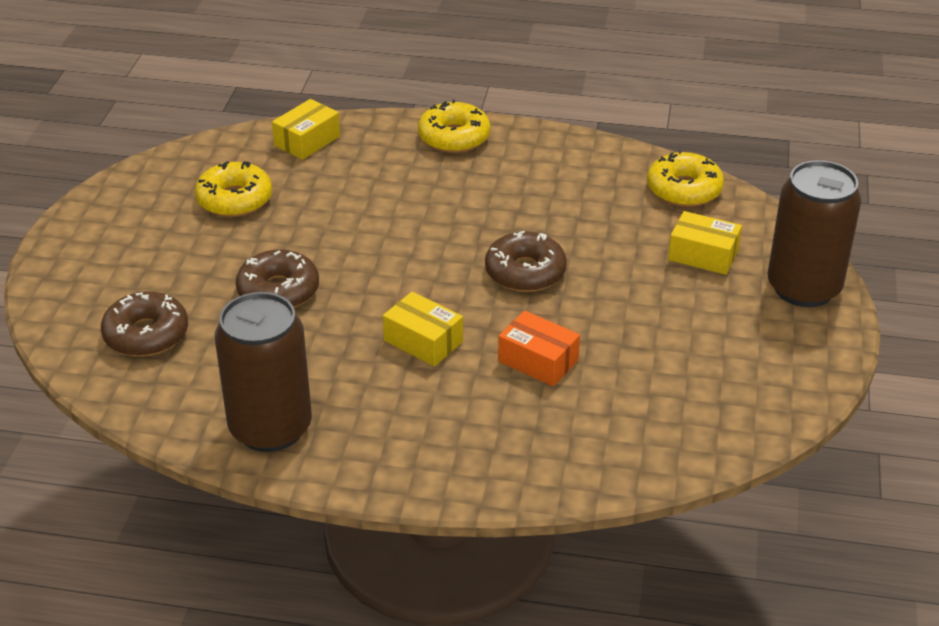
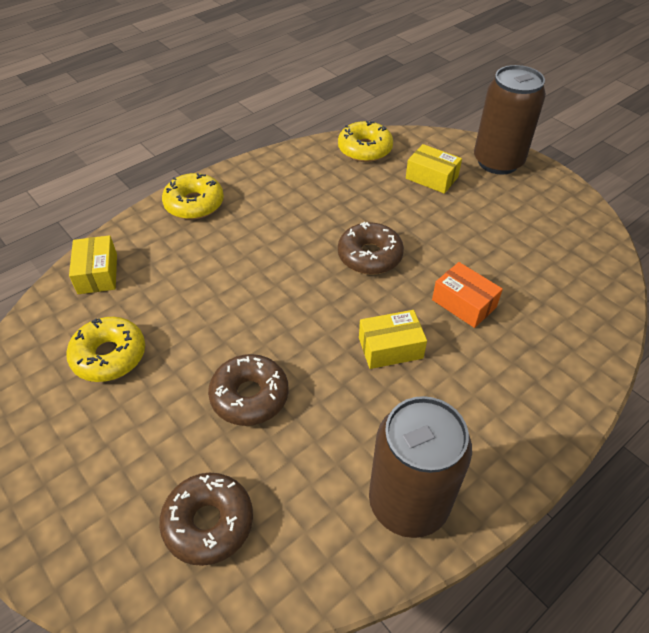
camera: 50 degrees left, 10 degrees up
(538, 361) = (464, 303): orange box -> orange box turned 60 degrees clockwise
(703, 255) = (431, 178): yellow box -> yellow box turned 60 degrees clockwise

